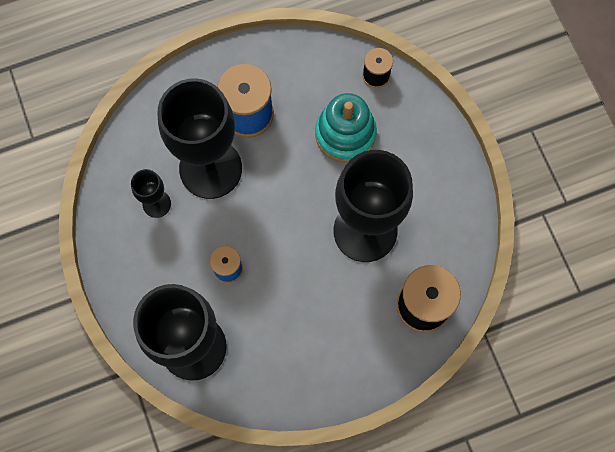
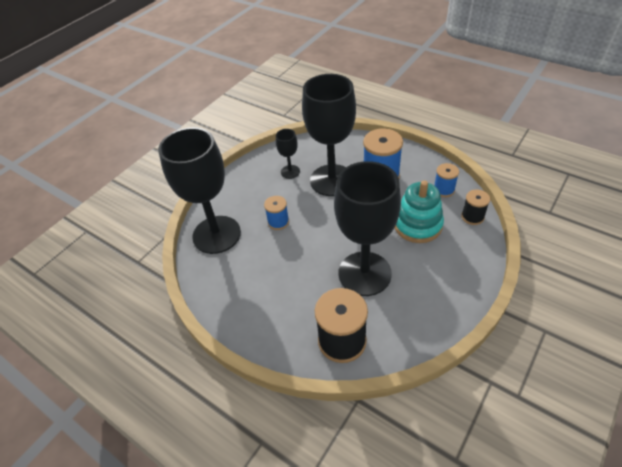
camera: 60 degrees right, 25 degrees down
(320, 70) = (444, 190): none -> blue spool

